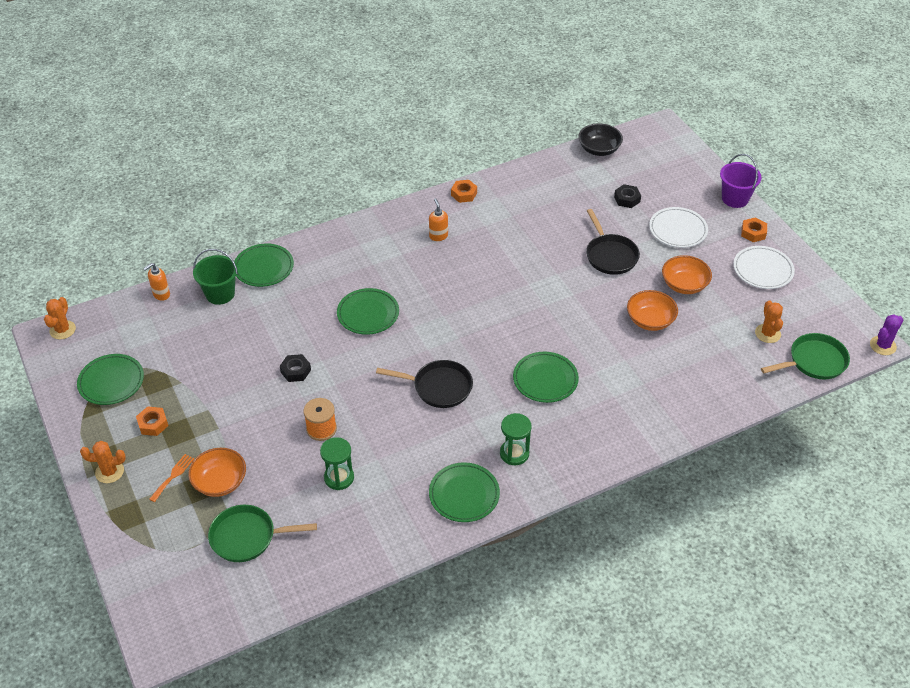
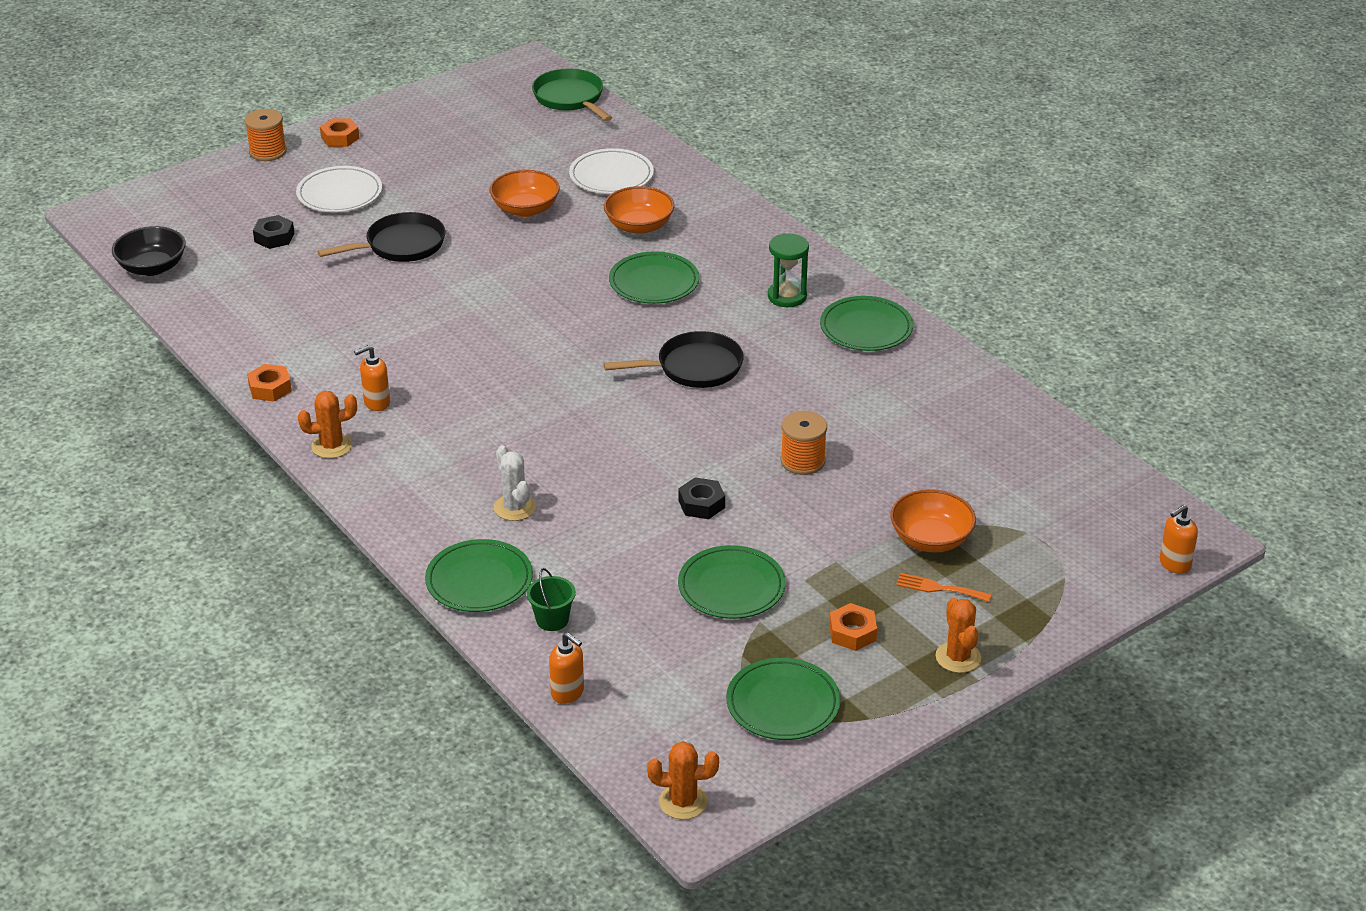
camera: 100 degrees left, 10 degrees down
(141, 620) = (1174, 564): none -> orange soap dispenser
(220, 294) = (552, 620): green bucket -> green bucket, size x0.63
(247, 537) = (1007, 496): green pan -> none
(321, 287) = (515, 507): none -> white cactus
(339, 478) = (880, 432): green hourglass -> none
(368, 314) = (565, 450): green plate -> green plate (731, 587)
(438, 387) = (694, 368): black pan -> black pan turned 75 degrees clockwise
(684, 285) = (452, 186): orange bowl -> orange bowl (639, 226)
(735, 198) = (268, 152): purple bucket -> orange spool
(763, 270) = (413, 131): white plate -> white plate (611, 176)
(767, 333) = (530, 127): orange cactus -> orange cactus (332, 446)
(883, 345) = (533, 56): purple cactus -> none

